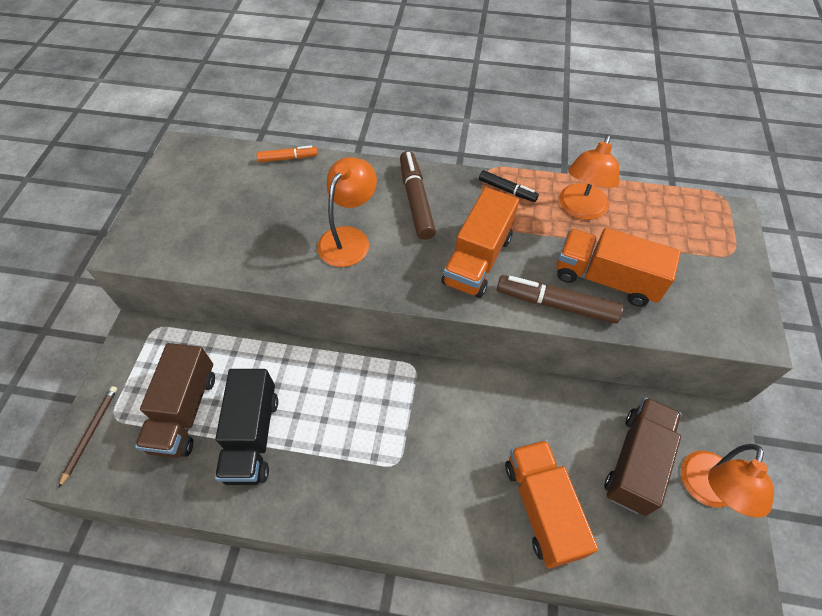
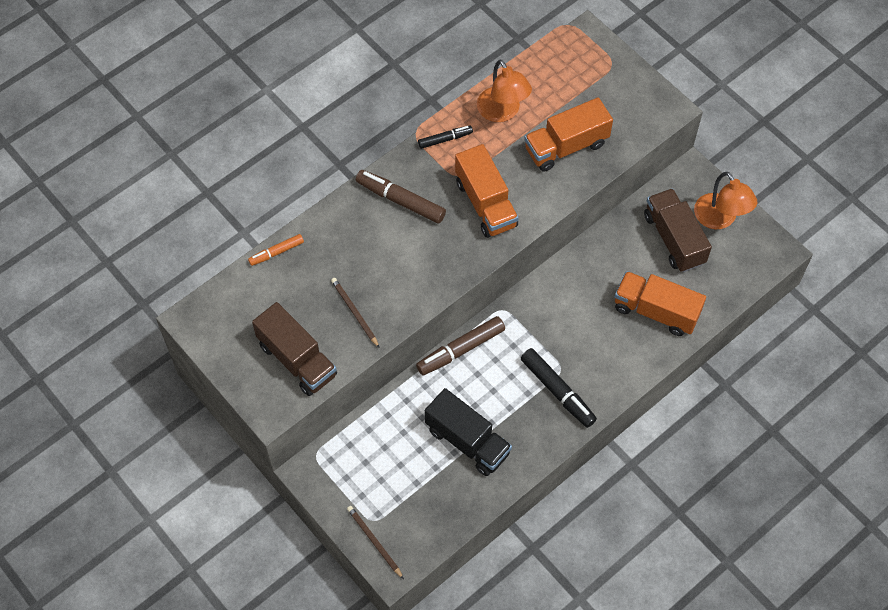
camera: 50 degrees left, 5 degrees up
(184, 411) = (409, 473): brown truck -> brown truck (297, 360)
(274, 242) = (355, 313): none -> brown pencil
(288, 158) = (276, 252): orange marker -> orange marker turned 150 degrees counterclockwise
(349, 238) = (396, 265): orange lamp -> none
(369, 479) = (557, 391): none -> black marker
(556, 304) = (558, 189): brown marker -> brown marker (460, 349)

